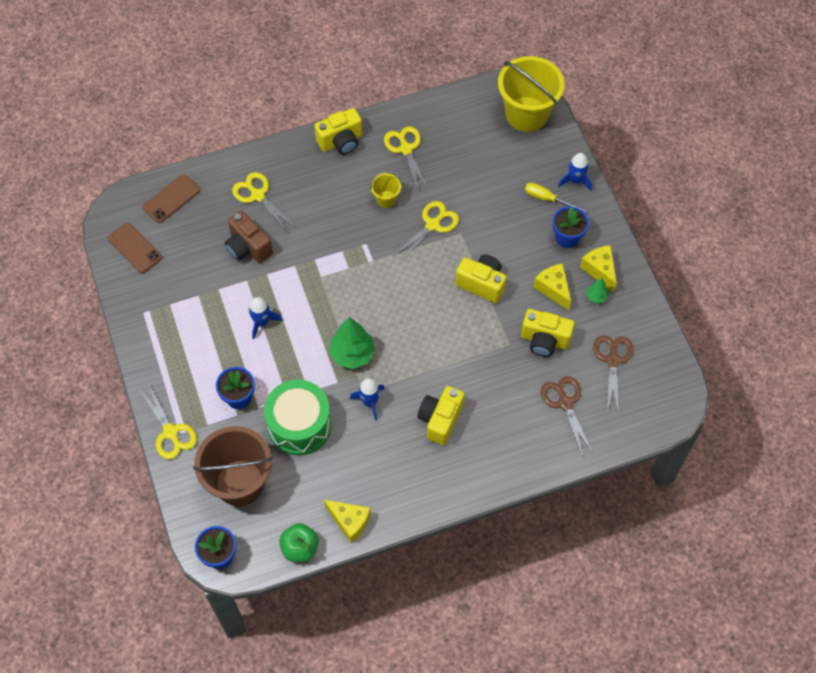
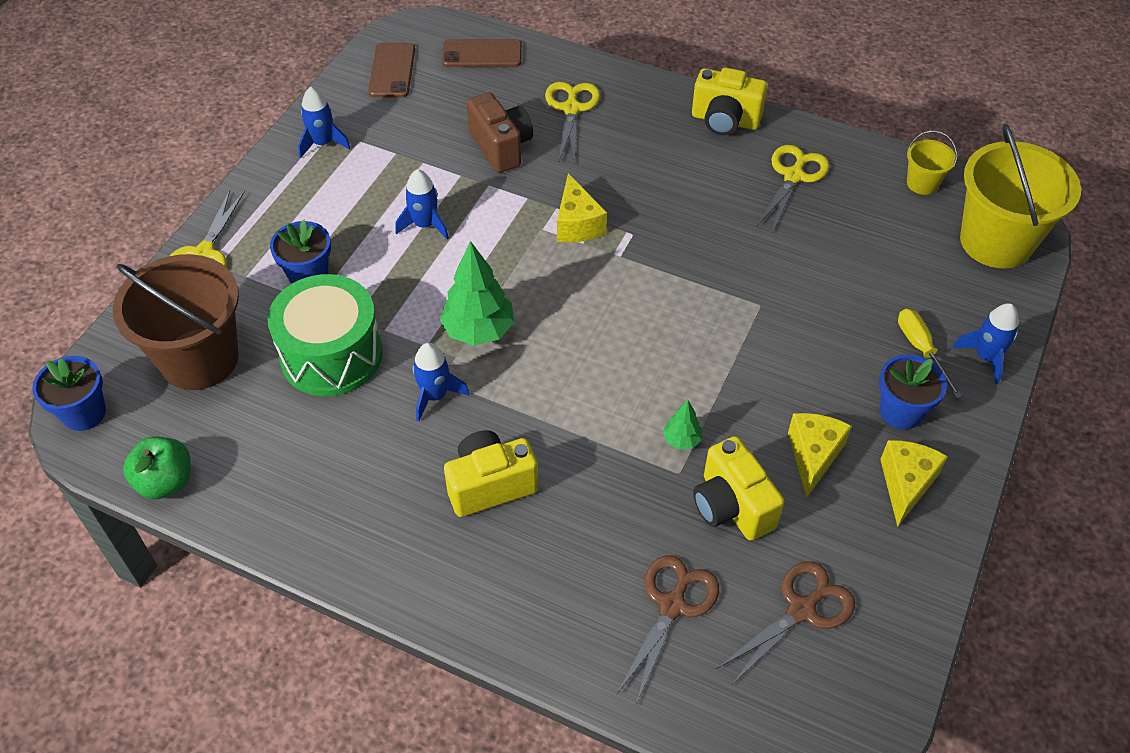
camera: 45 degrees right, 10 degrees down
(152, 321) = (323, 143): none -> blue rocket
(248, 247) = (501, 147): brown camera -> brown camera turned 150 degrees clockwise
(350, 522) = (250, 504): yellow cheese -> yellow cheese (577, 224)
(386, 199) = (710, 208): yellow bucket -> yellow bucket (922, 183)
(432, 225) = (735, 272): yellow scissors -> none
(482, 284) = (723, 378): yellow camera -> none
(596, 297) = (865, 512): green tree -> green tree (681, 440)

